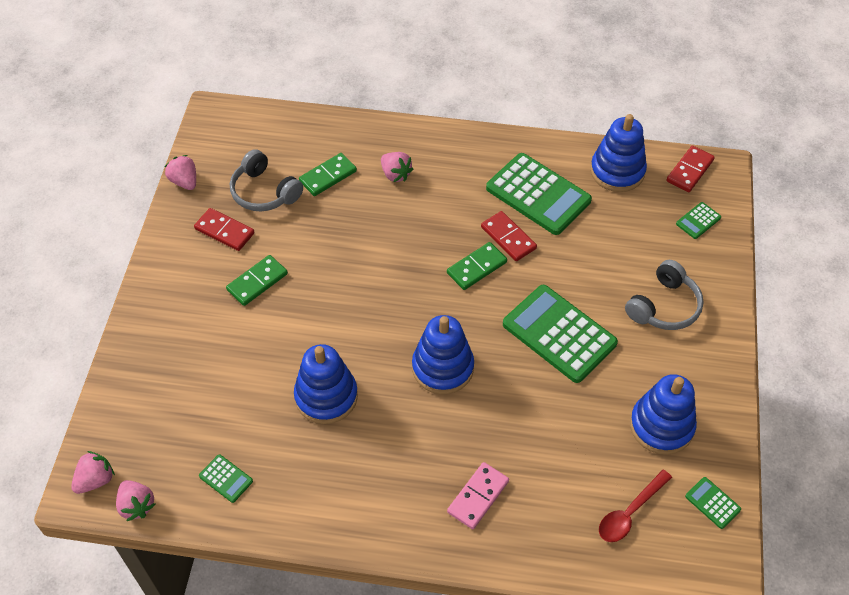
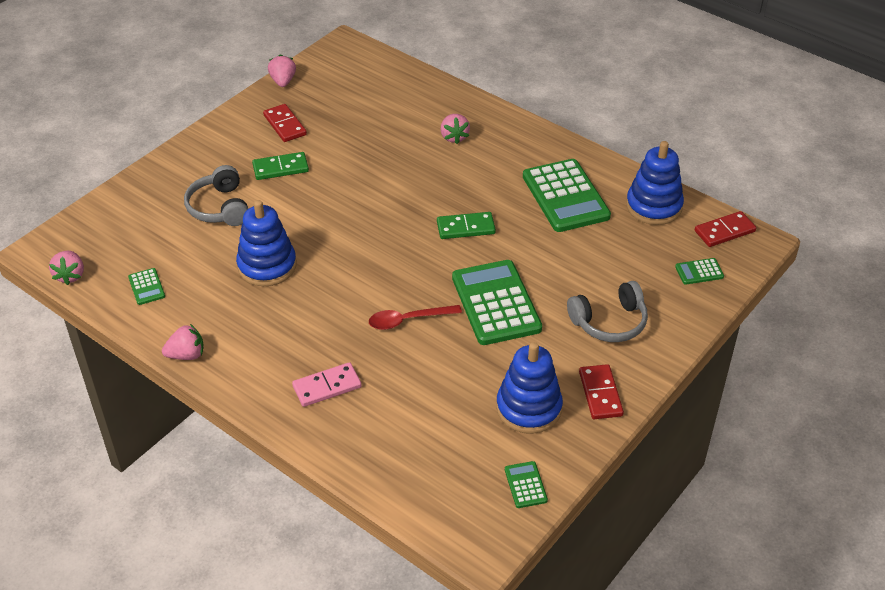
camera: 30 degrees right, 10 degrees down
(96, 480) = (56, 247): pink strawberry -> pink strawberry (186, 355)
(264, 192) = (338, 110): grey headphones -> grey headphones (219, 207)
(328, 176) = (397, 118): green domino -> none
(442, 368) = (376, 285): blue stacking toy -> none
(508, 238) = (512, 217): red domino -> red domino (600, 394)
(629, 512) = (445, 457): red spoon -> red spoon (408, 320)

